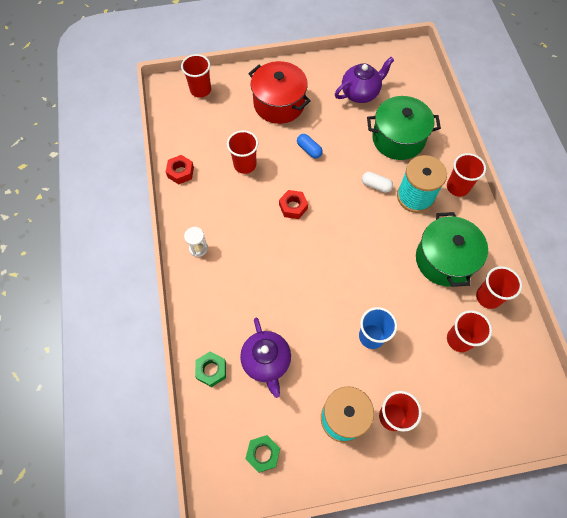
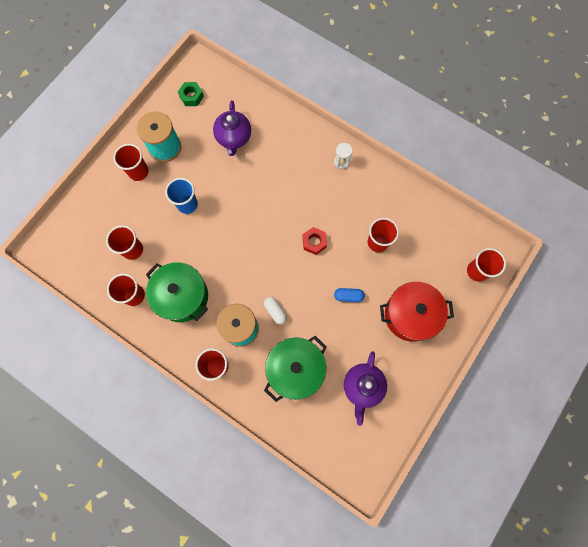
camera: 135 degrees right, 10 degrees up
(180, 172) = (411, 197): red nut -> none
(211, 370) = (259, 108): green nut -> none
(266, 362) = (234, 138): purple teapot -> purple teapot turned 120 degrees counterclockwise
(376, 185) = (275, 311): white capsule -> white capsule turned 75 degrees clockwise

